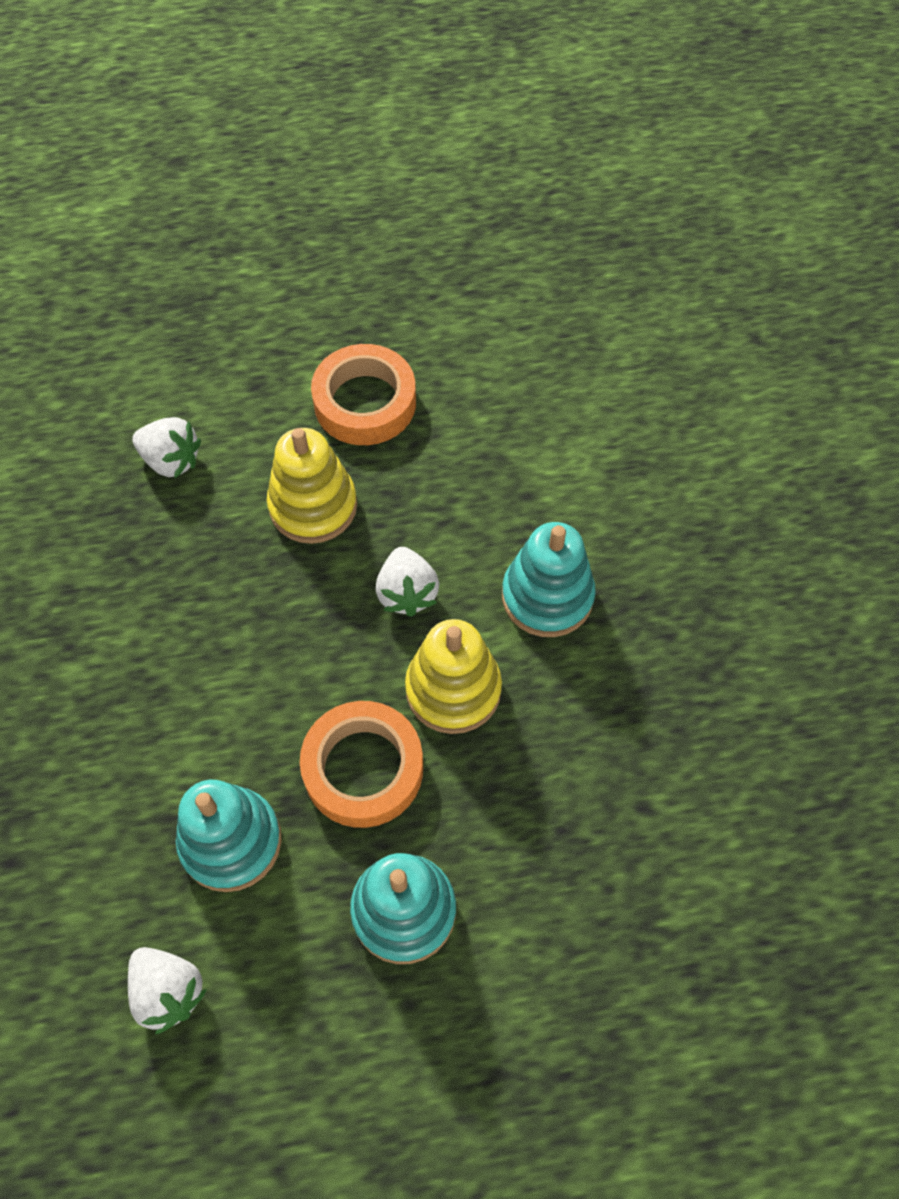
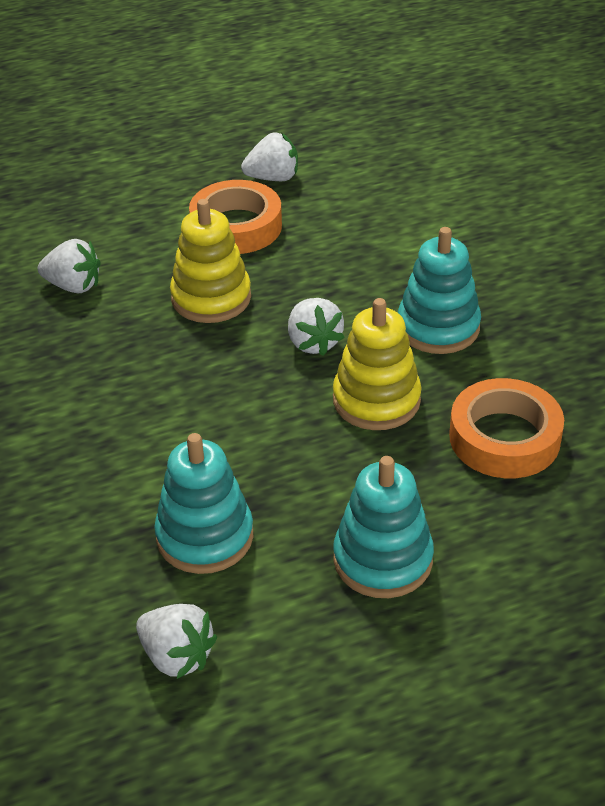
camera: 10 degrees left, 20 degrees down
(363, 768) = (312, 466): orange tape -> orange tape (504, 438)
(423, 334) = (273, 178): none -> white strawberry

